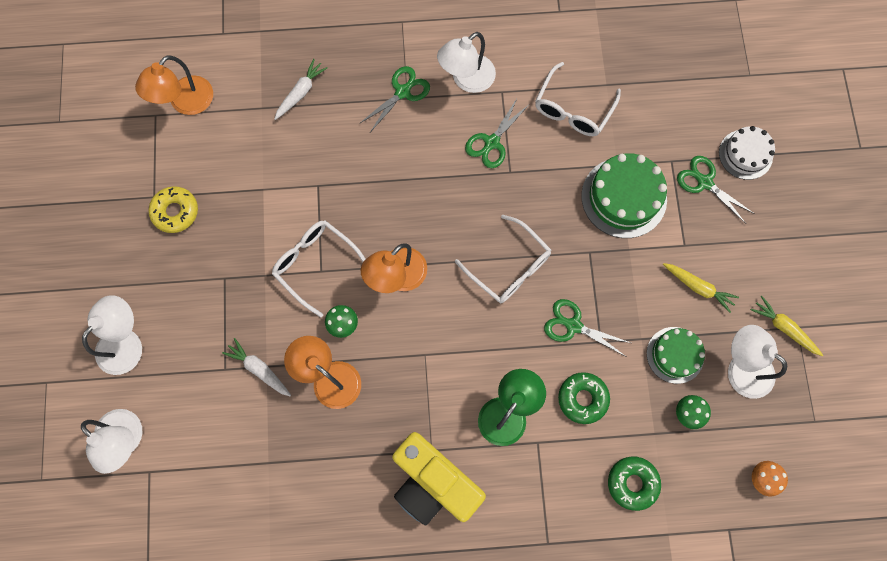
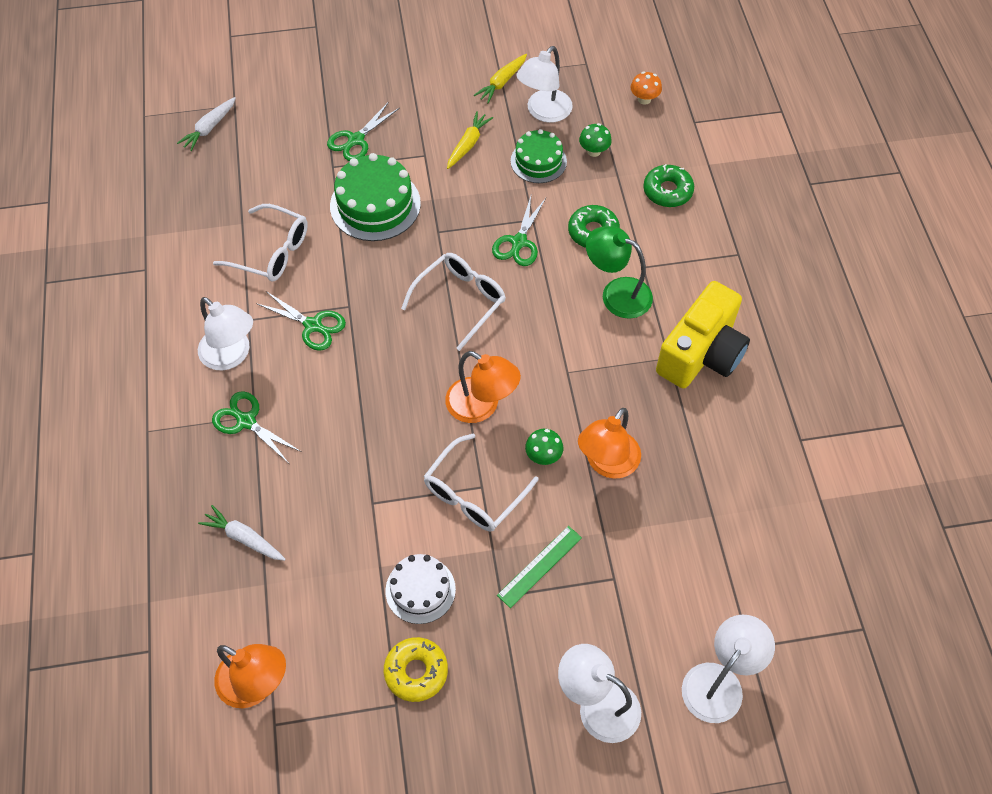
camera: 95 degrees left, 15 degrees down
(244, 311) = (540, 566): none -> green ruler
(259, 369) = (608, 539): white carrot -> white carrot (209, 128)
(745, 154) = (324, 109): white cake -> white cake (420, 590)

